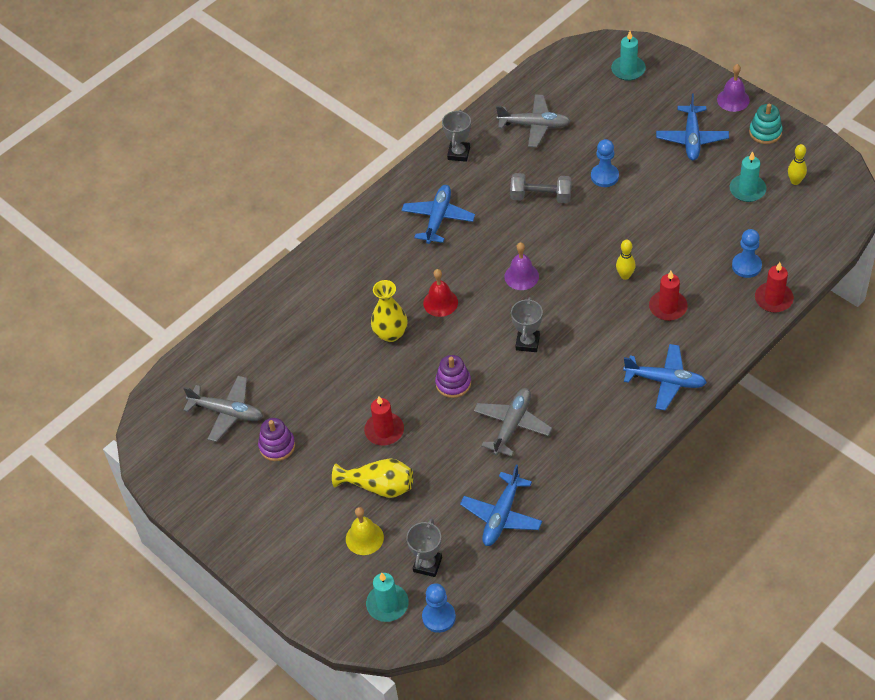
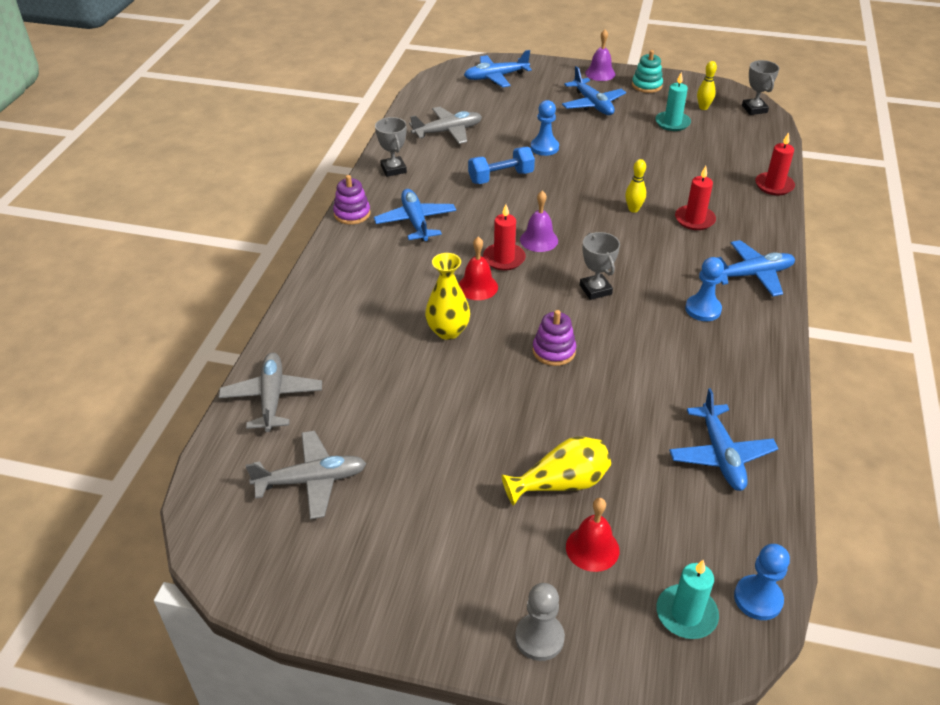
camera: 35 degrees left, 10 degrees down
(277, 446) = (403, 492): purple stacking toy -> purple stacking toy (352, 214)
(291, 575) = (539, 638): none -> grey pawn
(364, 538) = (592, 548): yellow bell -> red bell
(384, 431) = (518, 424): red candle -> red candle (504, 259)
(427, 564) = (690, 544): grey trophy -> grey trophy (754, 109)
(512, 425) = (648, 365): grey plane -> grey plane (272, 398)
(541, 197) = (501, 177): grey dumbbell -> blue dumbbell
(628, 70) = (495, 77): turquoise candle -> blue plane
(746, 266) = (727, 171): blue pawn -> blue pawn (703, 309)

